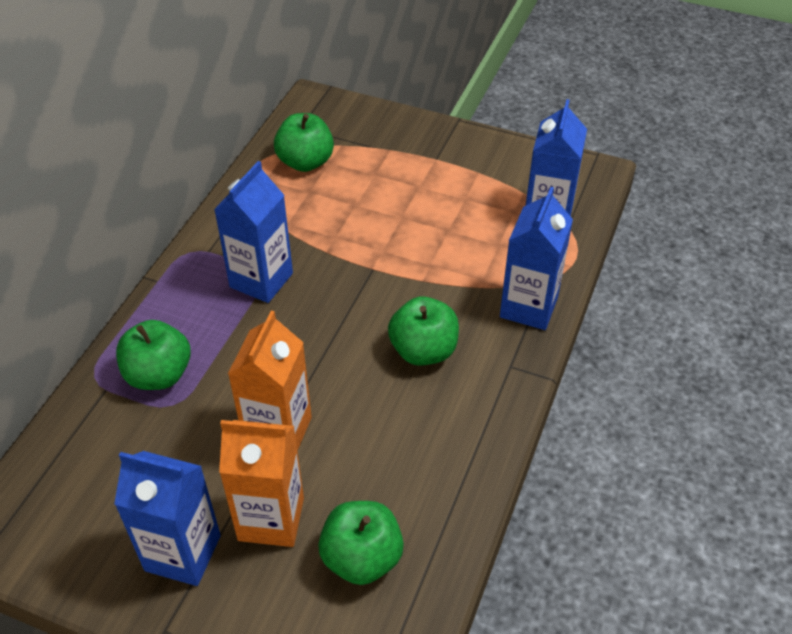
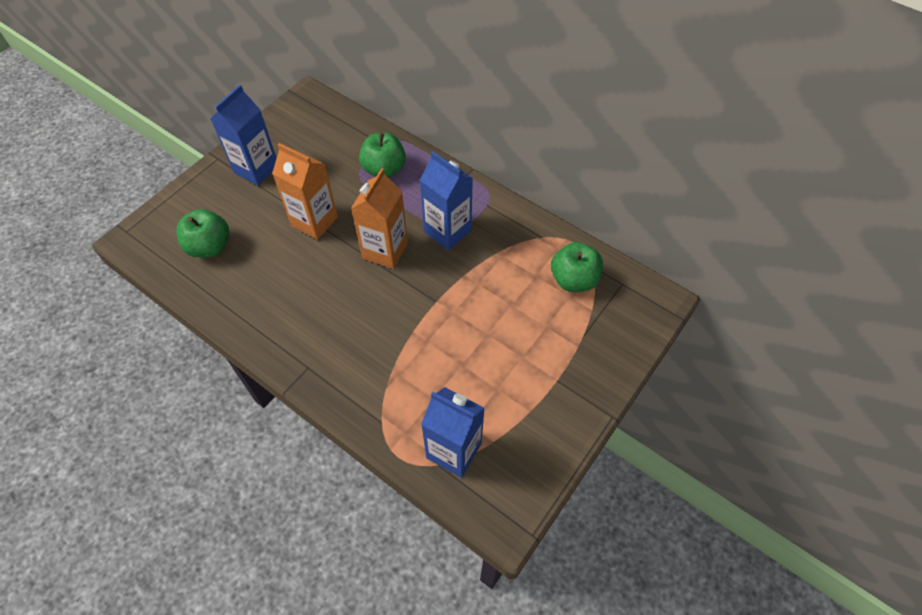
camera: 105 degrees right, 10 degrees up
(271, 519) = (256, 209): orange carton -> orange carton (385, 250)
(423, 350) = (344, 315): green apple -> none
(528, 307) = (358, 399): blue carton -> none

